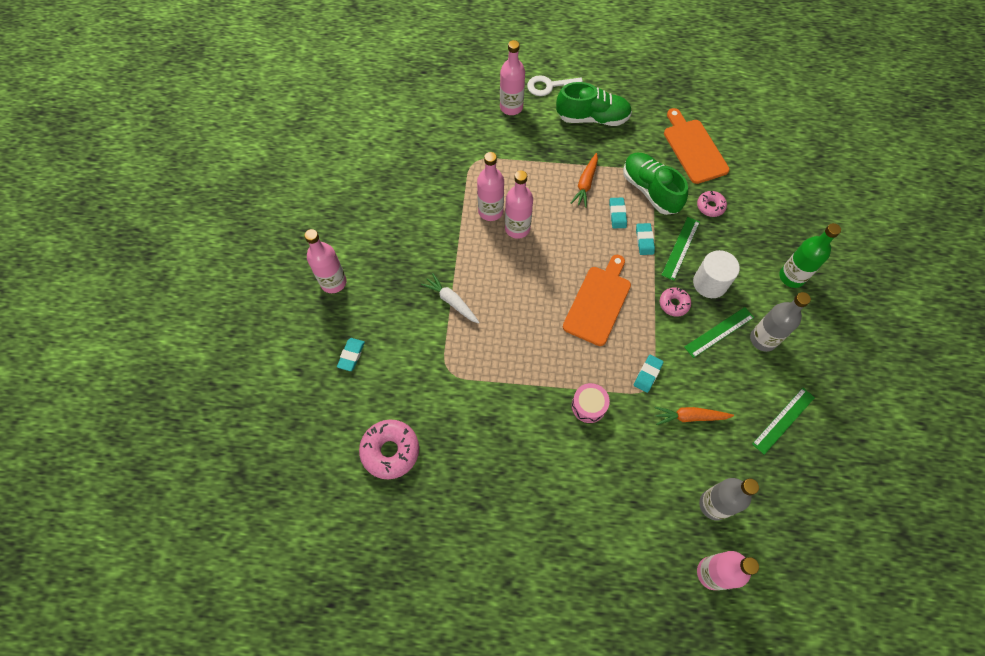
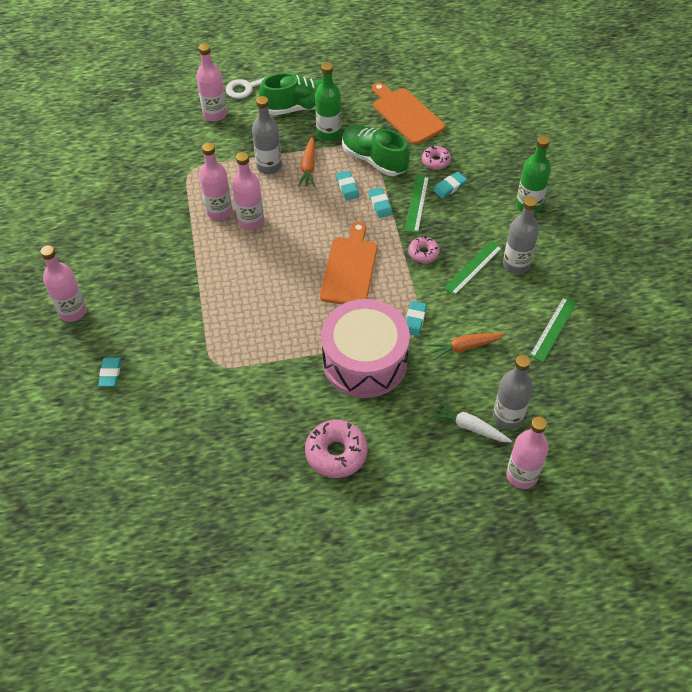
camera: 15 degrees left, 10 degrees down
(390, 451) = (175, 450): pink donut -> pink donut (336, 453)
(451, 301) = (201, 301): white carrot -> white carrot (470, 427)
(548, 174) = (269, 166): none -> grey bottle
(588, 406) = (365, 361): pink drum -> pink drum, size x2.38
(613, 152) = (329, 133): none -> green bottle
(710, 283) = (453, 227): white cylinder -> none
(717, 238) = (449, 187): none -> turquoise eraser

